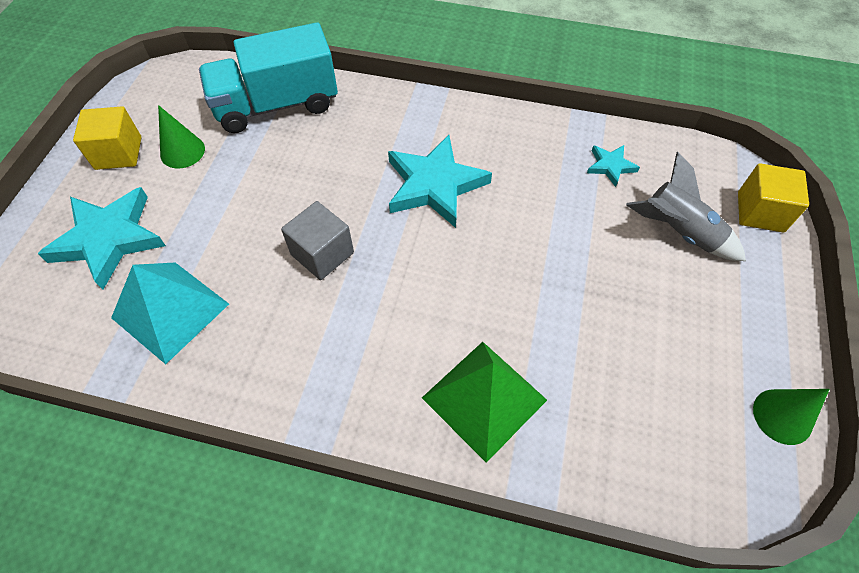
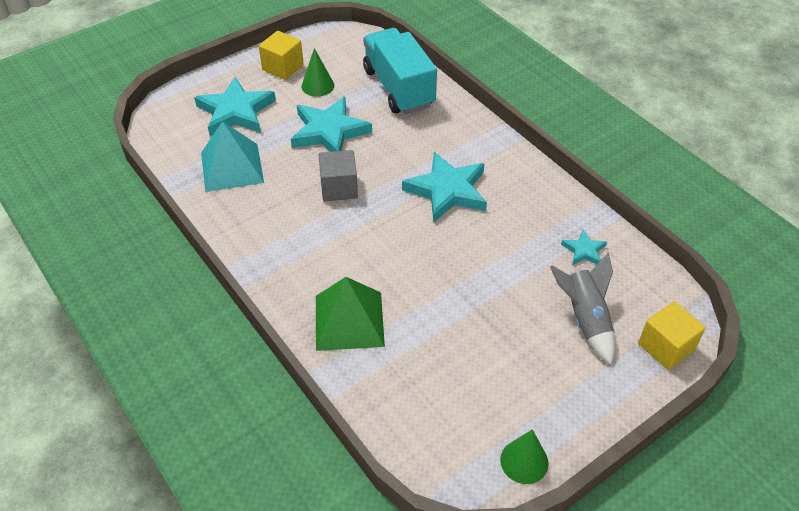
camera: 40 degrees right, 10 degrees down
(247, 196) = (329, 131): none -> turquoise star
(277, 105) = (398, 88): turquoise truck -> turquoise truck turned 45 degrees clockwise

